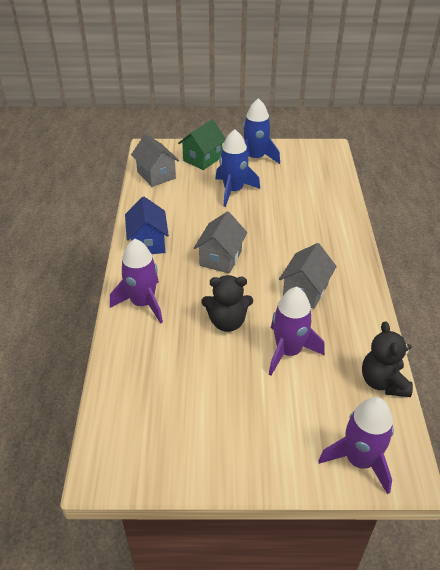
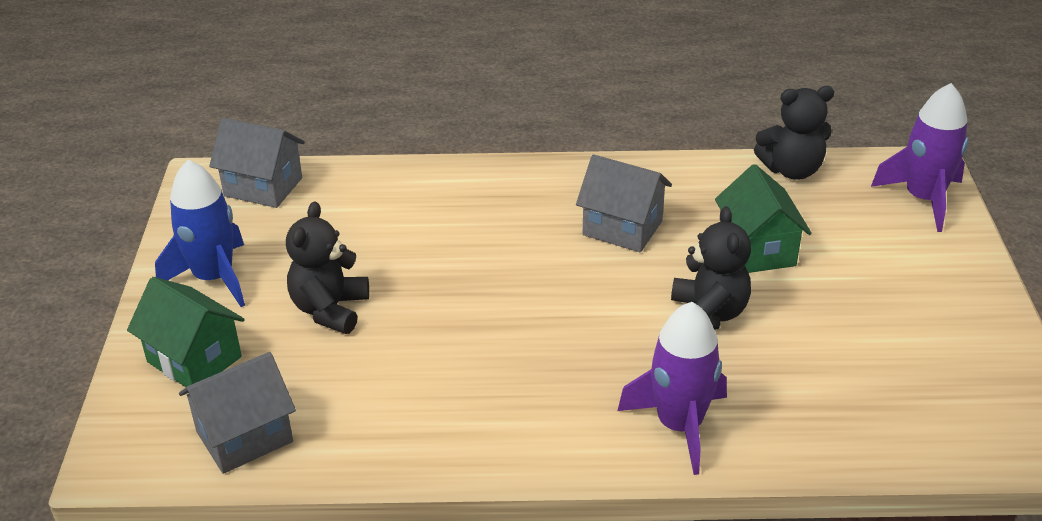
camera: 90 degrees left, 5 degrees down
(148, 243) = (500, 432): blue house -> none
(220, 258) = (545, 325): grey house -> grey house (263, 187)
(233, 191) = (330, 309): blue rocket -> black teddy bear
(288, 351) = (757, 250): purple rocket -> green house

